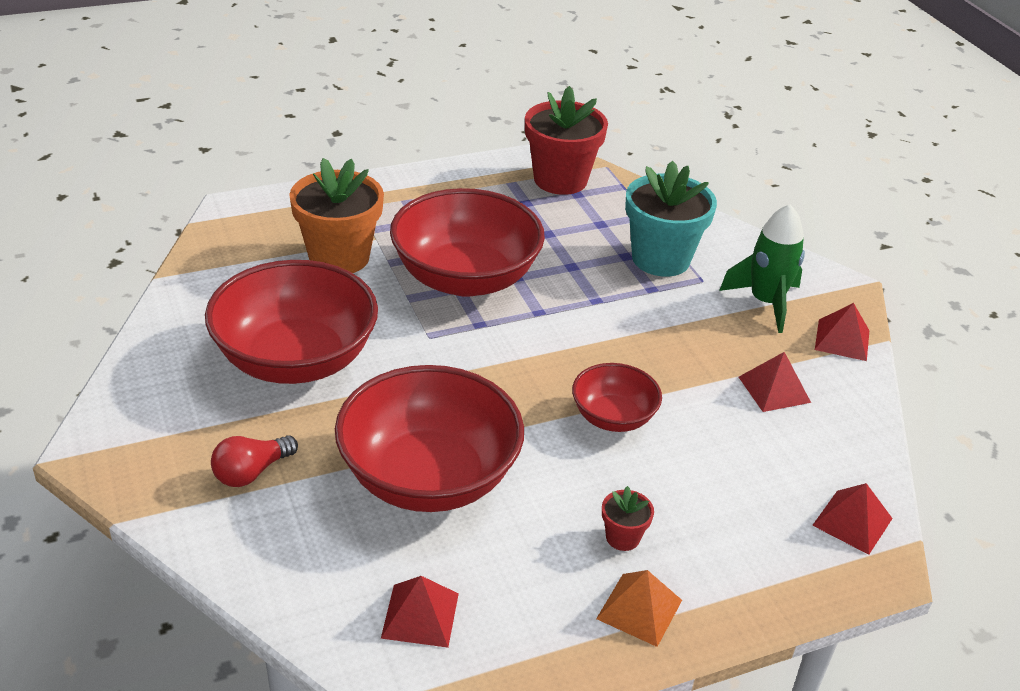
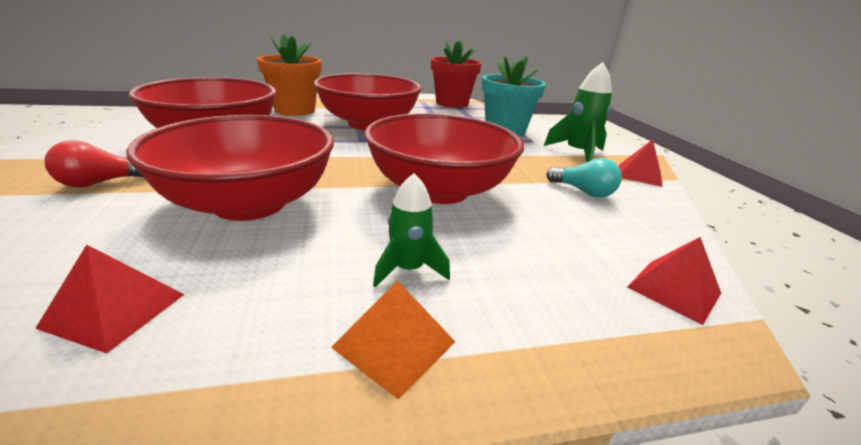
camera: 10 degrees right, 10 degrees down
(613, 417) = (439, 190): red bowl -> red bowl, size x1.92
(622, 537) = (408, 269): red flower pot -> green rocket
(774, 389) = (583, 192): red pyramid -> turquoise light bulb

